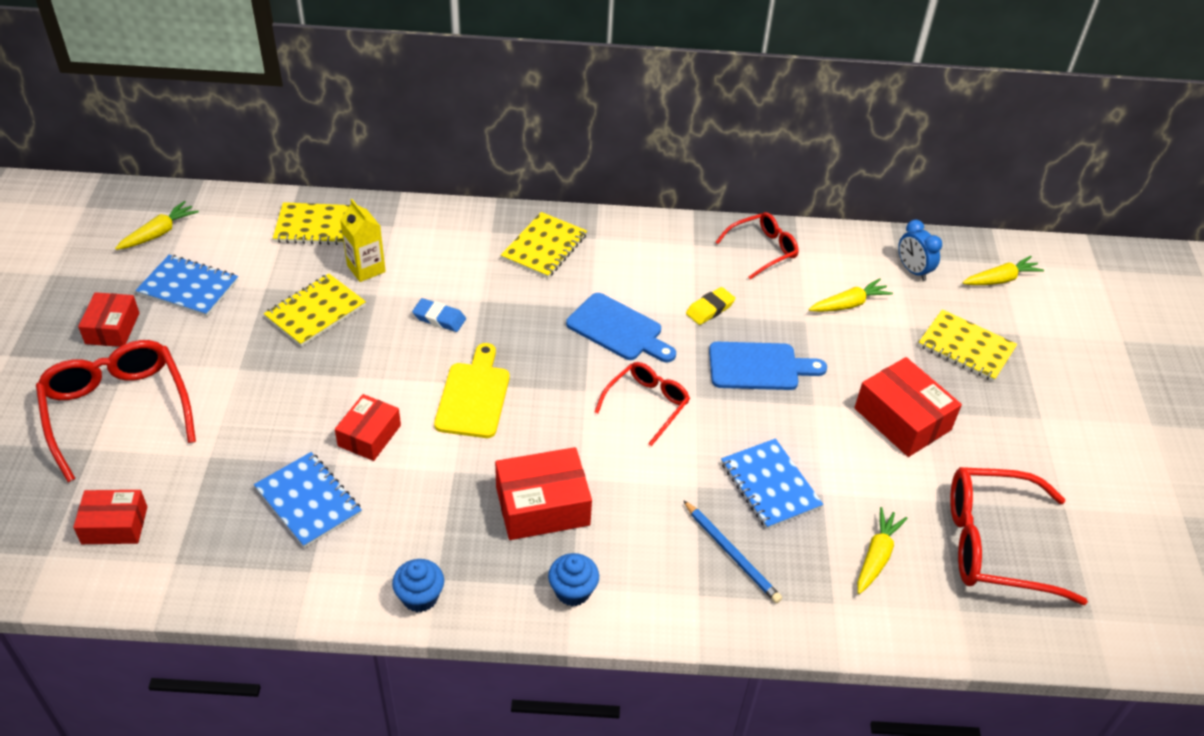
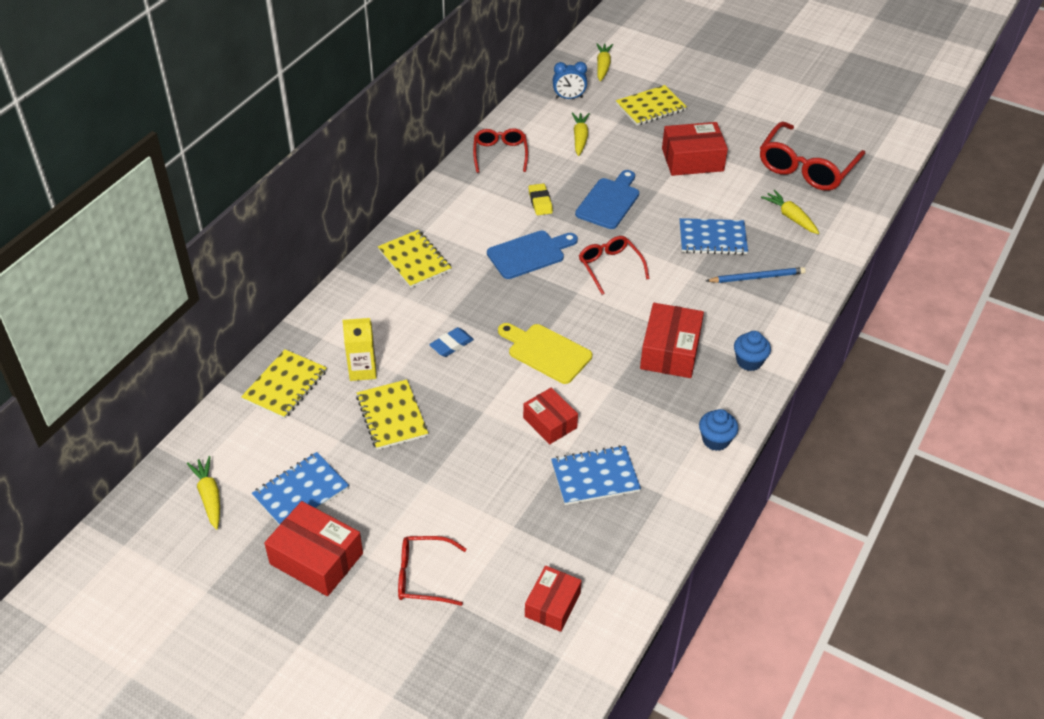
camera: 60 degrees left, 0 degrees up
(112, 328) = (316, 558): red box -> red box, size x1.53
(117, 410) = (423, 576): red glasses -> red glasses, size x0.59

